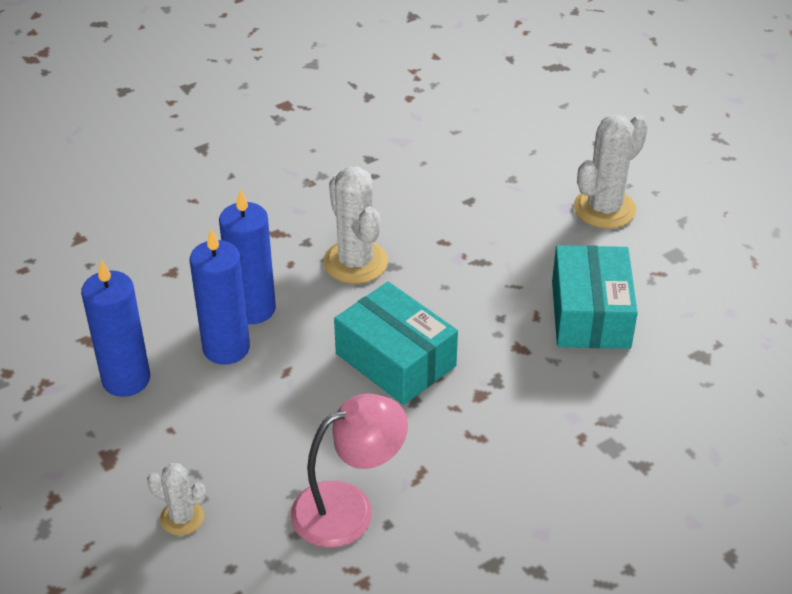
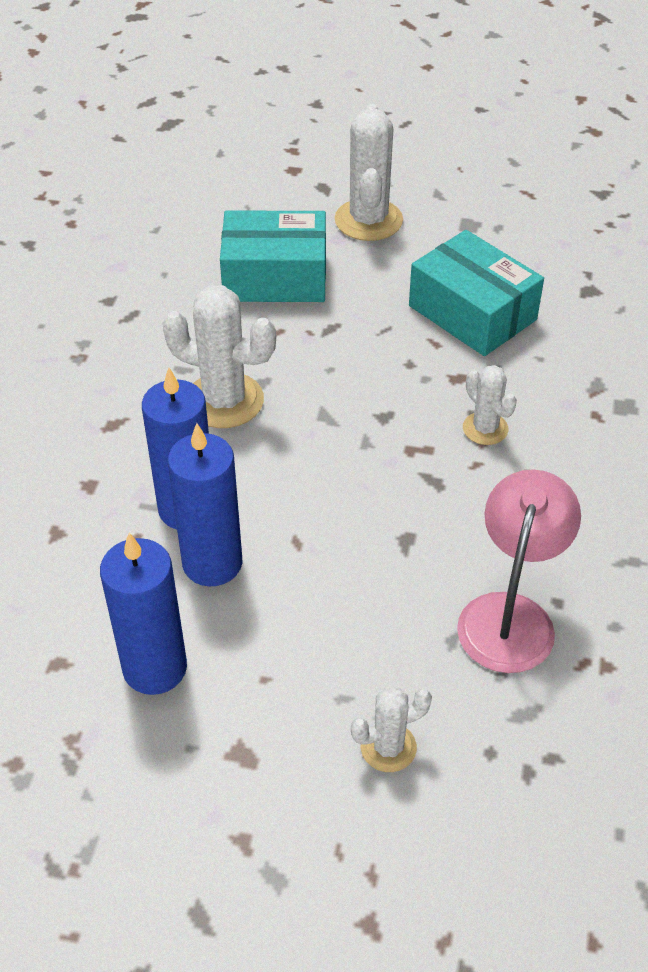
camera: 45 degrees left, 5 degrees up
(395, 360) = (375, 460): turquoise box -> turquoise box (275, 277)
(492, 391) = (485, 429): none -> white cactus

